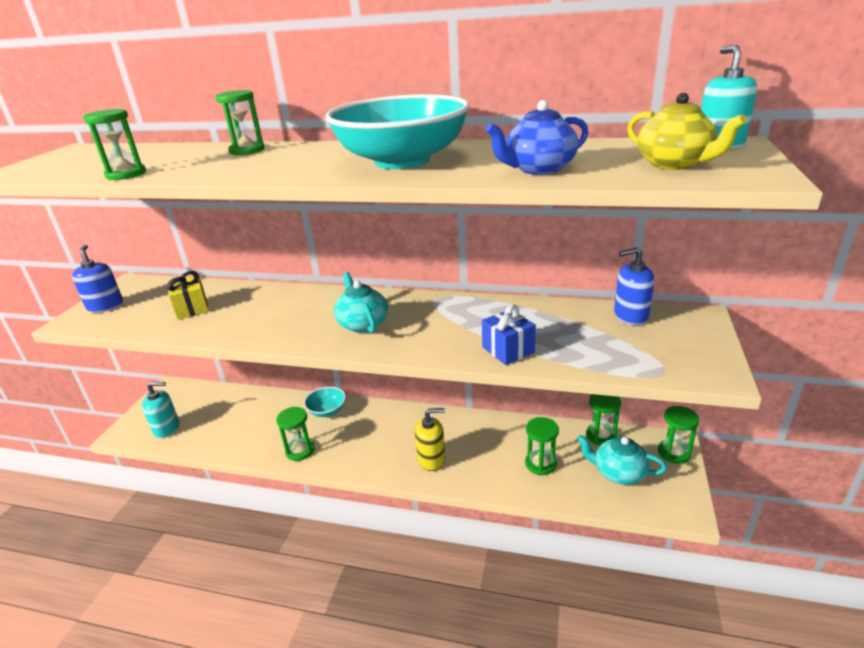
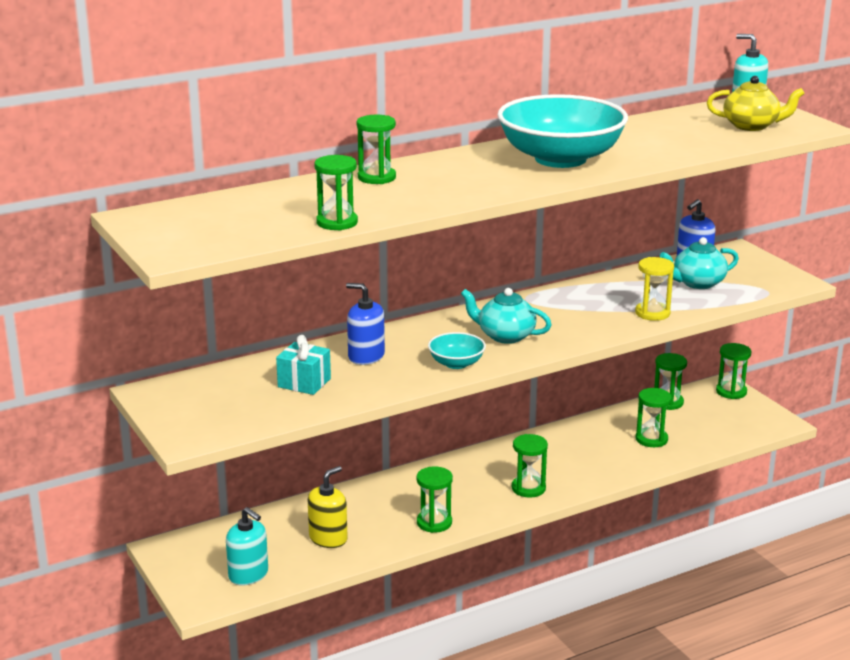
camera: 45 degrees left, 5 degrees down
(105, 306) = (191, 416): blue soap dispenser -> blue soap dispenser (366, 356)
(167, 428) = (248, 575): turquoise soap dispenser -> turquoise soap dispenser turned 90 degrees clockwise
(192, 309) = (304, 383): yellow gift -> turquoise gift
(327, 411) = (401, 486): turquoise bowl -> turquoise bowl (456, 363)
(392, 457) = (528, 488): none -> green hourglass
(431, 459) = (563, 474): yellow soap dispenser -> yellow soap dispenser (328, 538)
(508, 350) = (652, 313): blue gift -> yellow hourglass
(538, 169) = (678, 146): blue teapot -> none
(618, 472) = (712, 420): turquoise teapot -> turquoise teapot (697, 283)

